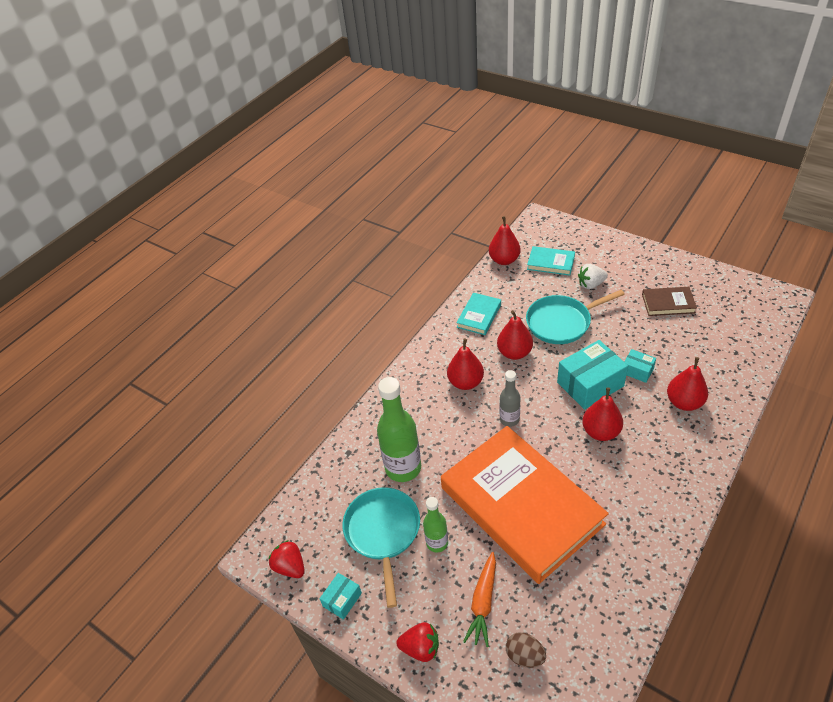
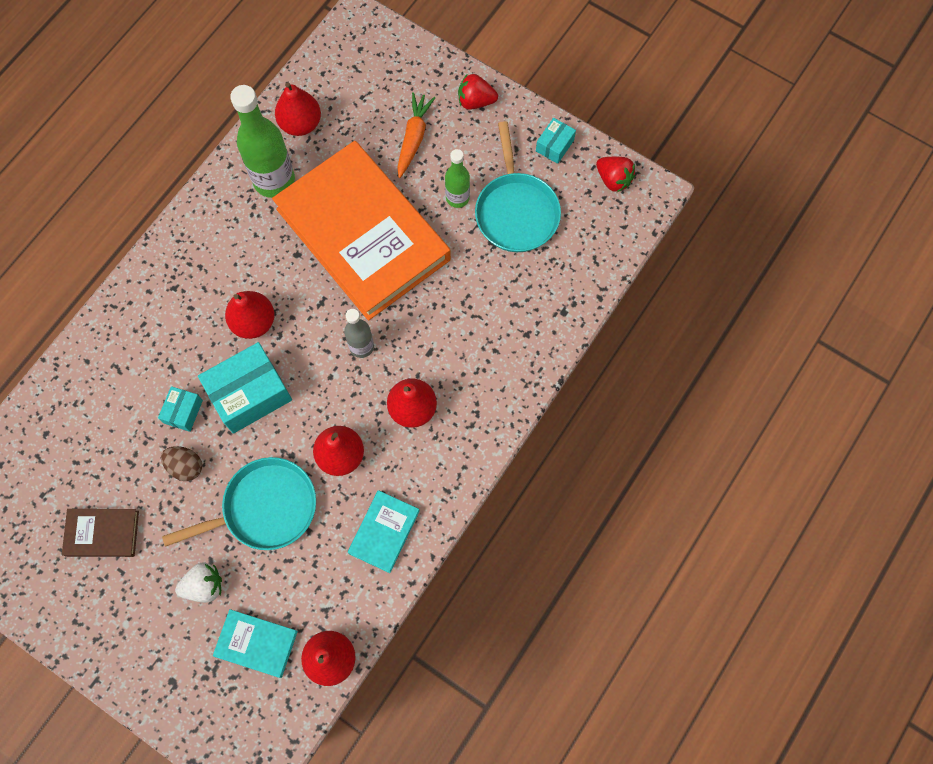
camera: 175 degrees right, 25 degrees up
(403, 468) = (495, 287): green bottle -> green bottle (274, 180)
(525, 656) = (379, 92): brown egg -> brown egg (185, 466)
(637, 371) = (183, 412): turquoise box -> turquoise box turned 75 degrees clockwise
(684, 402) = (141, 358): red pear -> red pear (300, 124)

